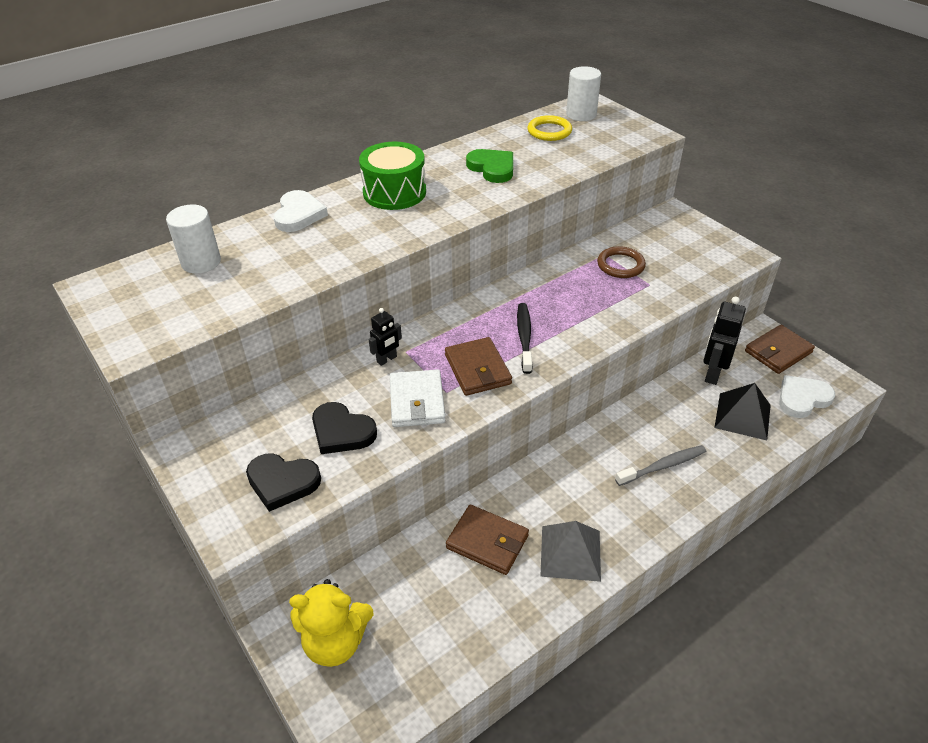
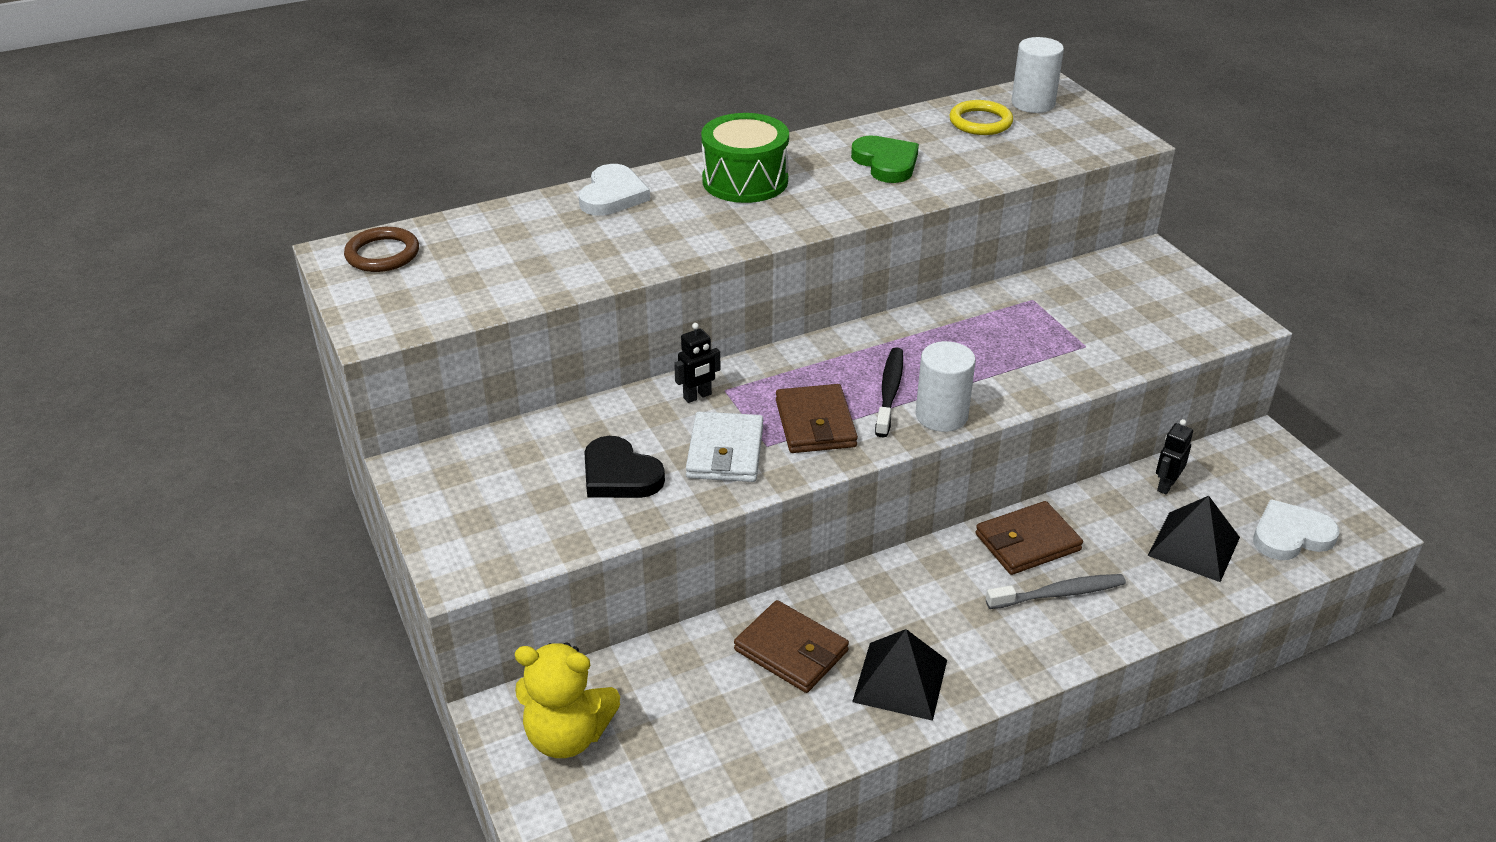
camera: 10 degrees right, 5 degrees down
(201, 262) = (477, 240): white cylinder -> white cylinder (941, 416)
(282, 482) = (533, 523): black heart -> none
(570, 553) = (900, 680): grey pyramid -> black pyramid
(620, 265) = (1051, 316): brown ring -> brown ring (382, 254)
(712, 374) = (1166, 485): black robot -> black robot, size x0.60
(778, 352) = (1273, 469): brown wallet -> brown wallet (1027, 542)

